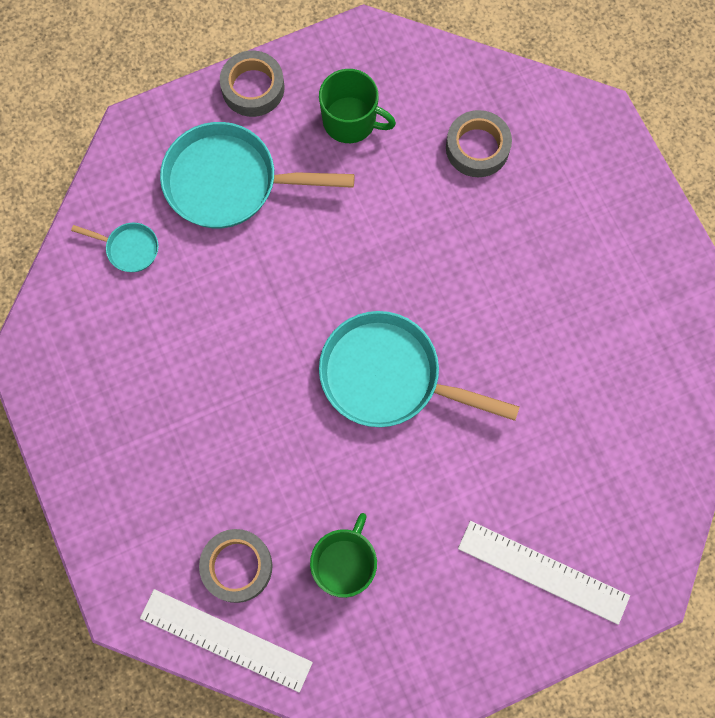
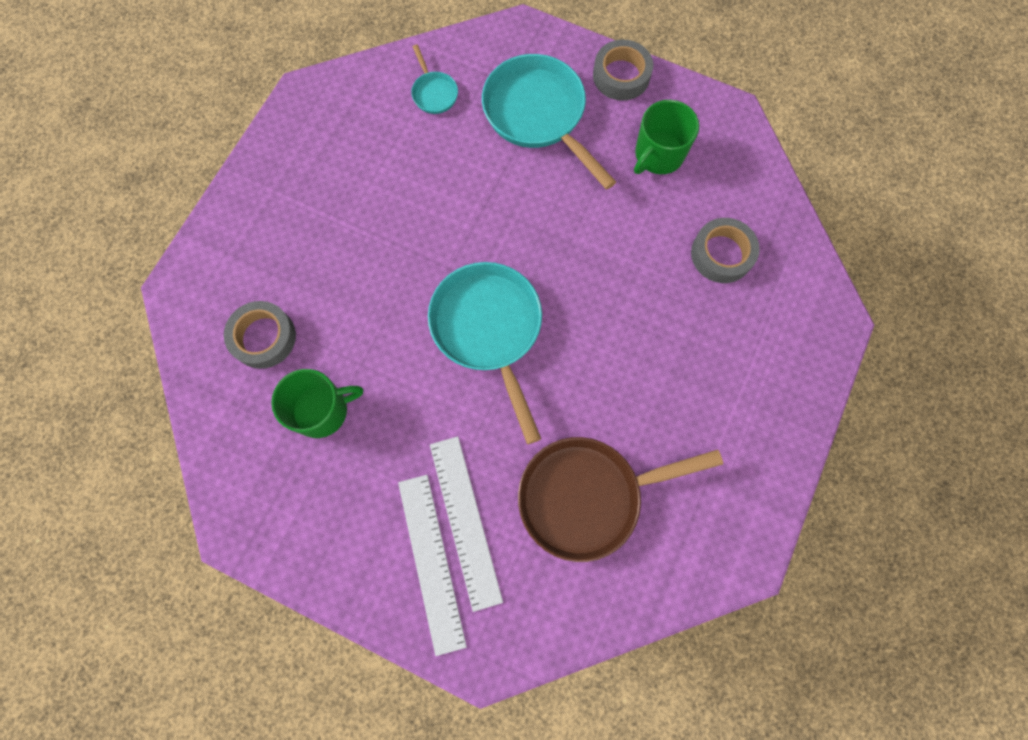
camera: 50 degrees right, 0 degrees up
(226, 640) = (205, 371): white ruler -> white ruler (465, 521)
(350, 121) = (658, 155): green mug -> green mug turned 60 degrees clockwise
(587, 411) = (587, 496): none -> brown pan

